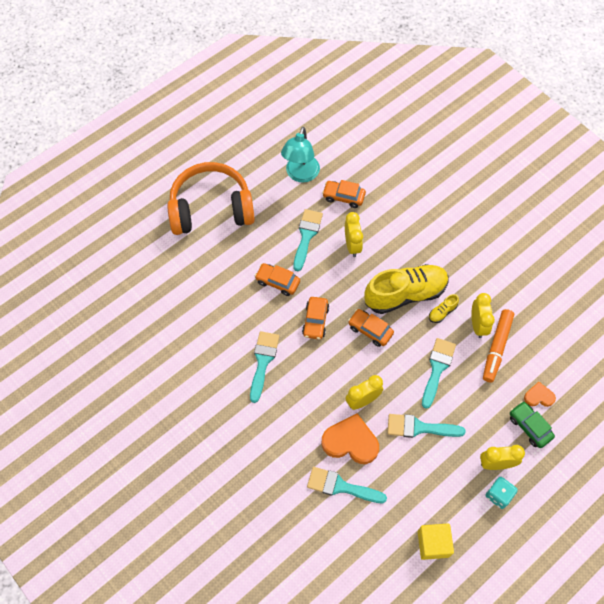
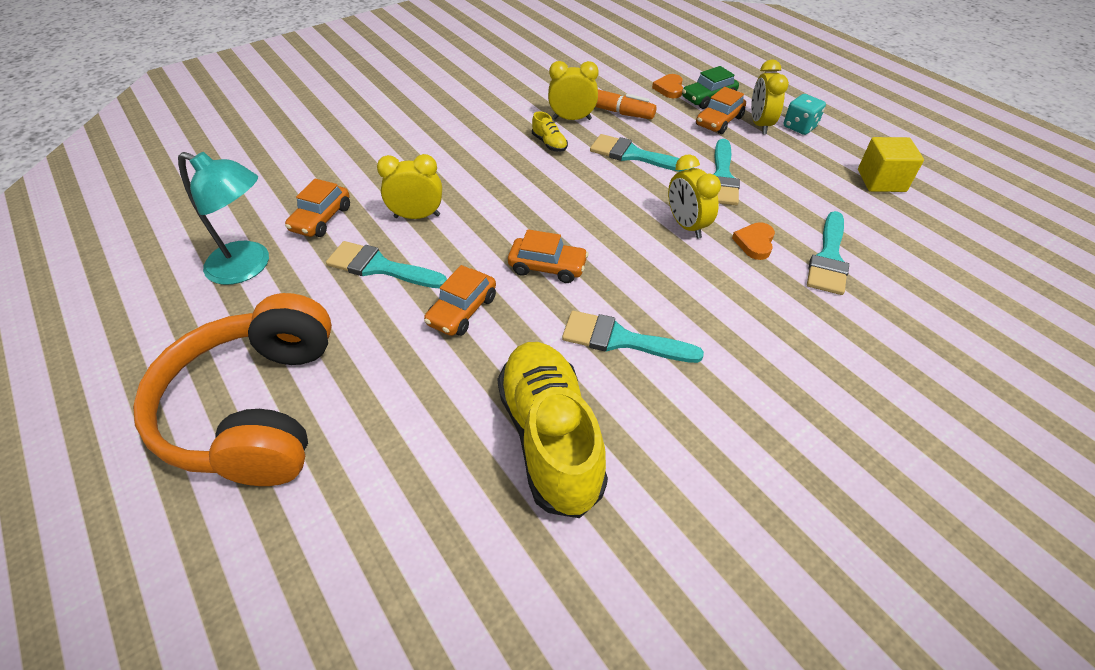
camera: 85 degrees left, 15 degrees down
(350, 441) = (755, 243): orange heart -> orange heart, size x0.53
(370, 330) = (570, 209): orange car -> orange car (719, 121)
(405, 294) = (516, 172): yellow shoe -> yellow shoe (550, 438)

